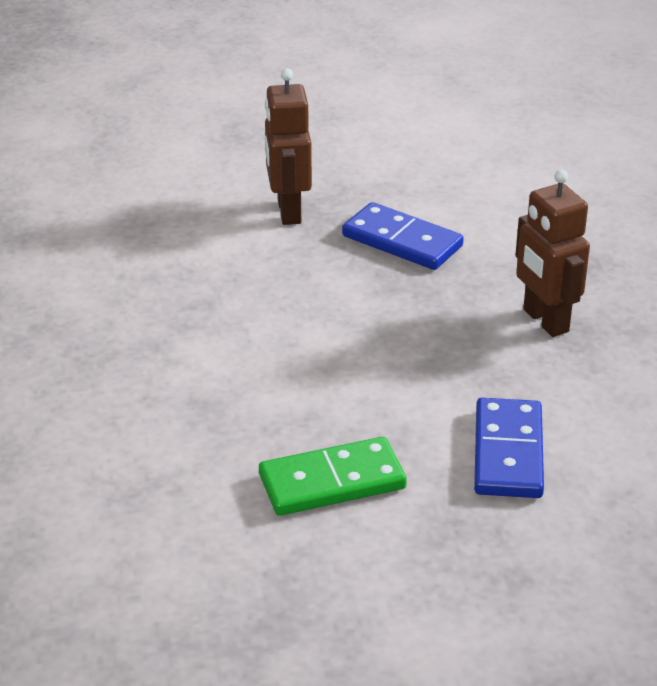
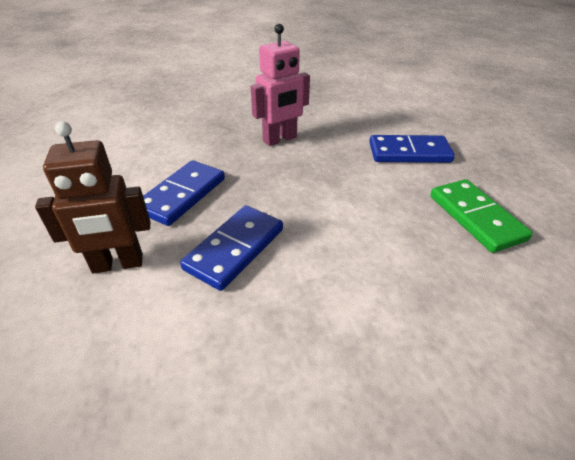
camera: 95 degrees left, 5 degrees up
(299, 280) = (235, 249): none -> blue domino
(545, 321) = (280, 139): brown robot -> pink robot

